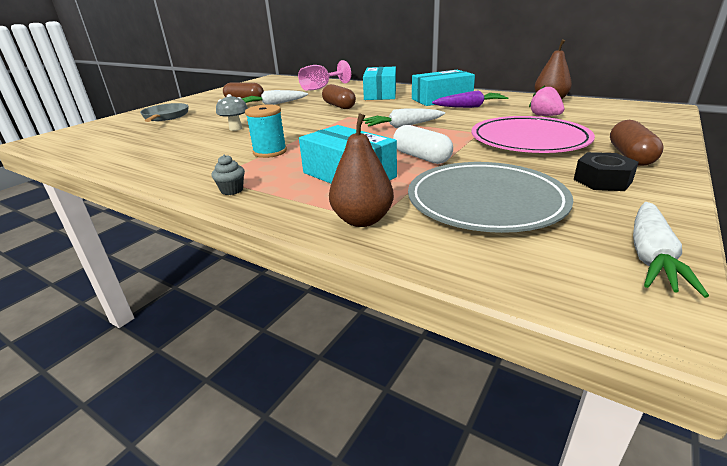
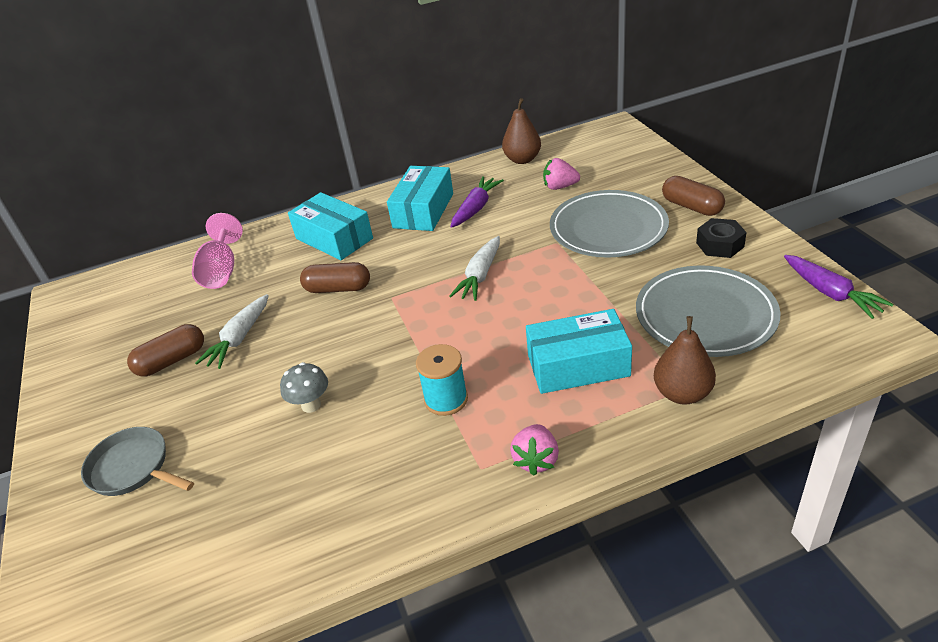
camera: 50 degrees left, 10 degrees up
(232, 190) = (536, 460): grey cupcake -> pink strawberry
(421, 157) = (581, 304): white capsule -> none
(529, 140) = (608, 228): pink plate -> grey plate
(651, 257) = (831, 293): white carrot -> purple carrot

